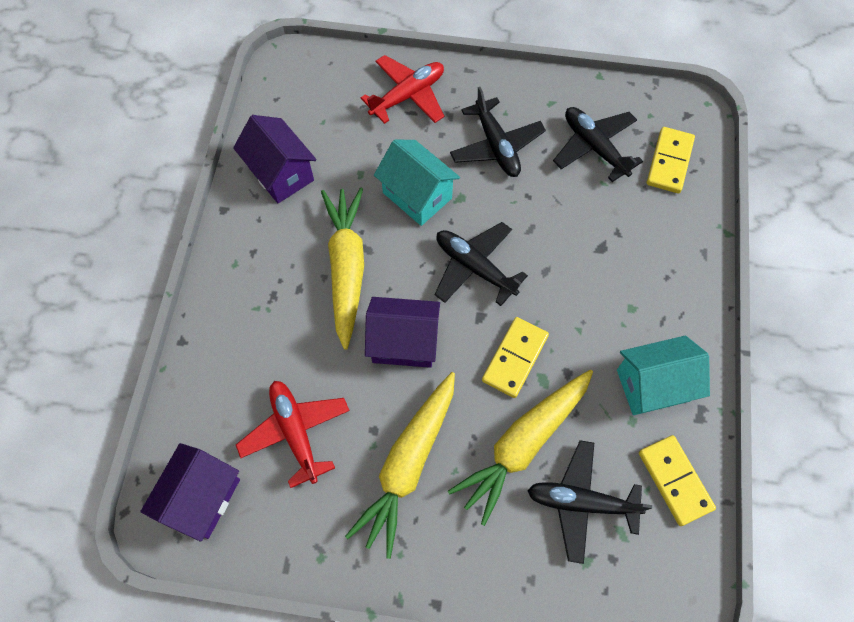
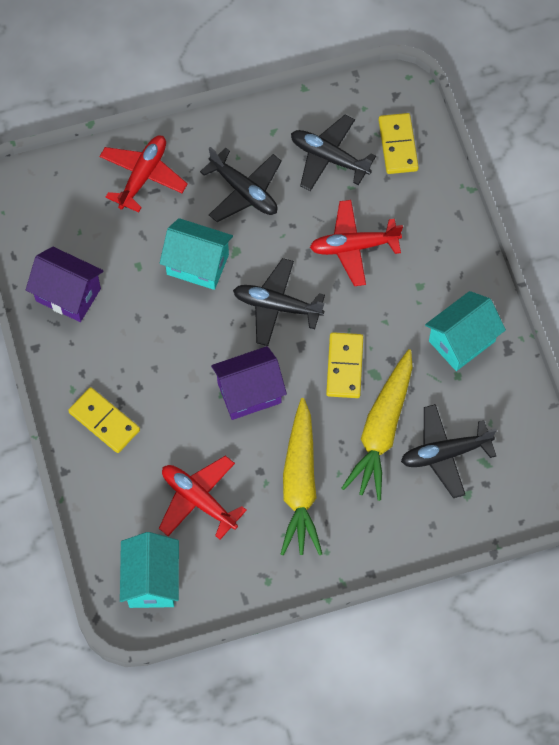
camera: 25 degrees left, 0 degrees up
(202, 498) = (152, 580): purple house -> turquoise house
(346, 268) = (170, 352): yellow carrot -> none
(580, 241) = (354, 246): none -> red plane
(675, 480) = (508, 406): yellow domino -> yellow domino (104, 421)

